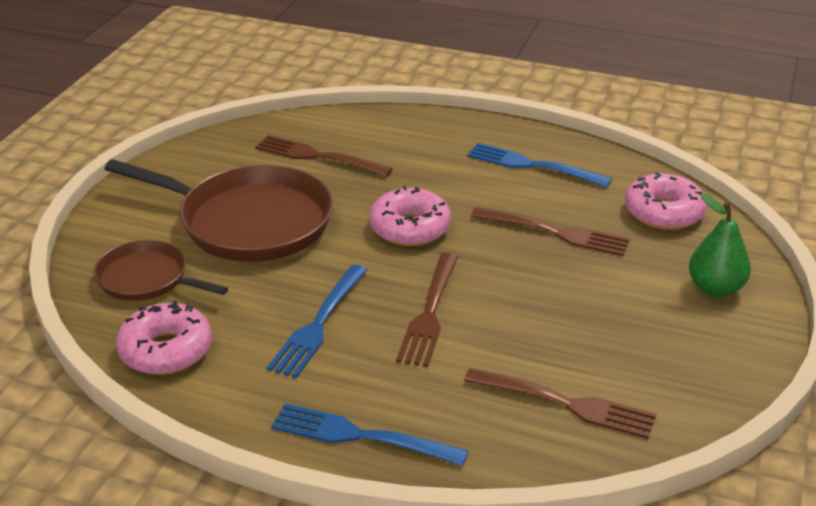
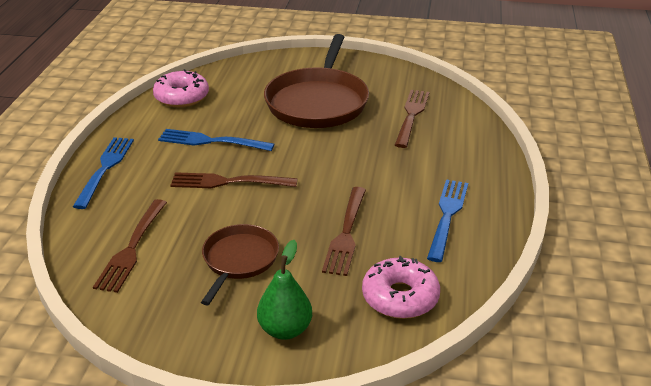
camera: 80 degrees right, 0 degrees up
(147, 279) = (248, 80): brown pan -> brown pan (239, 260)
(410, 228) = (330, 164): pink donut -> none

